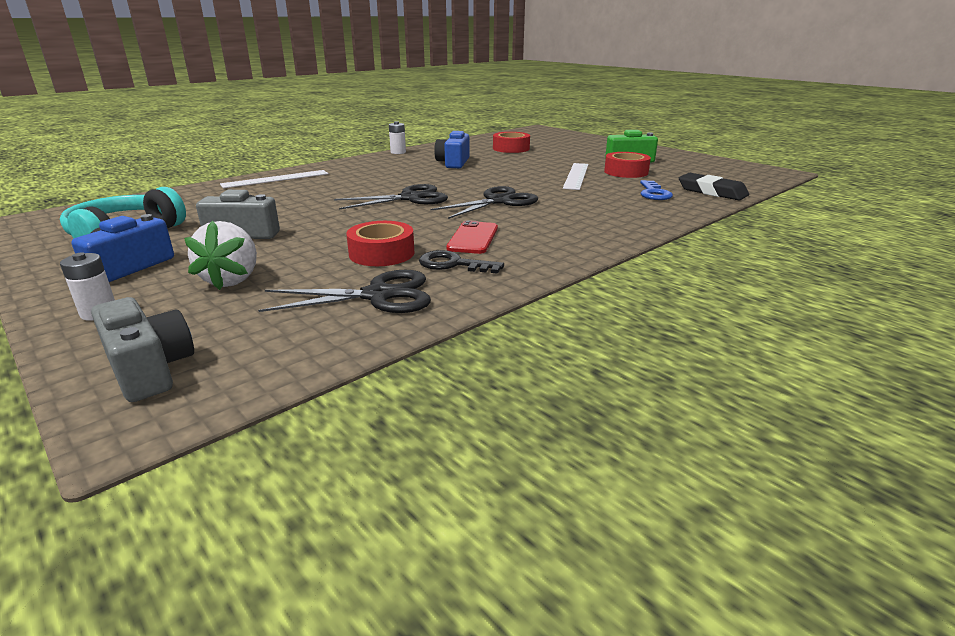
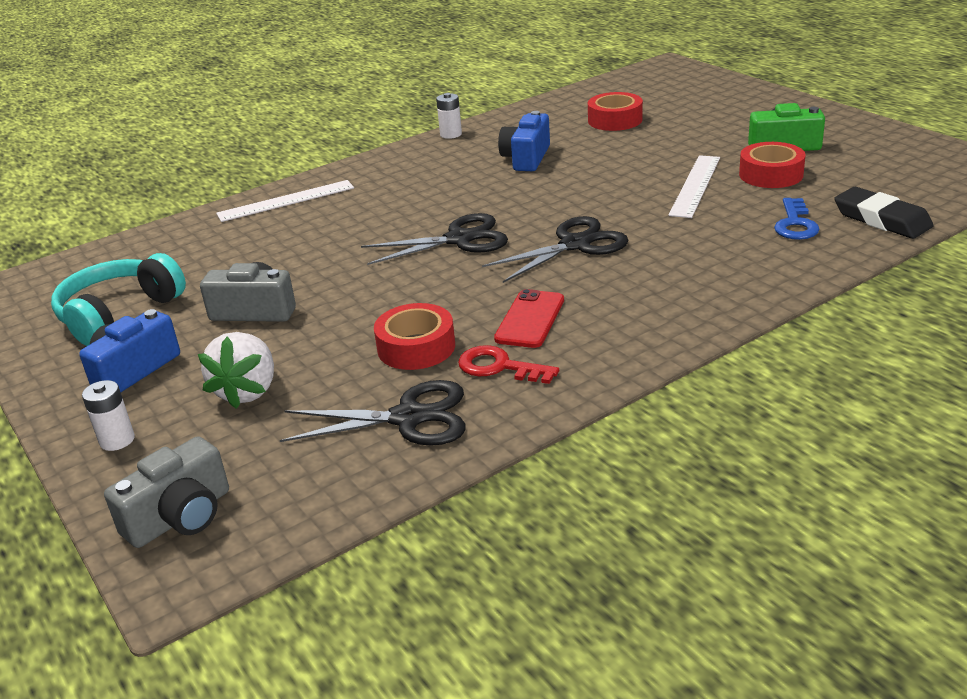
camera: 10 degrees right, 5 degrees up
(149, 369) = (180, 517): grey camera -> grey camera turned 75 degrees clockwise
(453, 264) = (499, 367): black key -> red key

